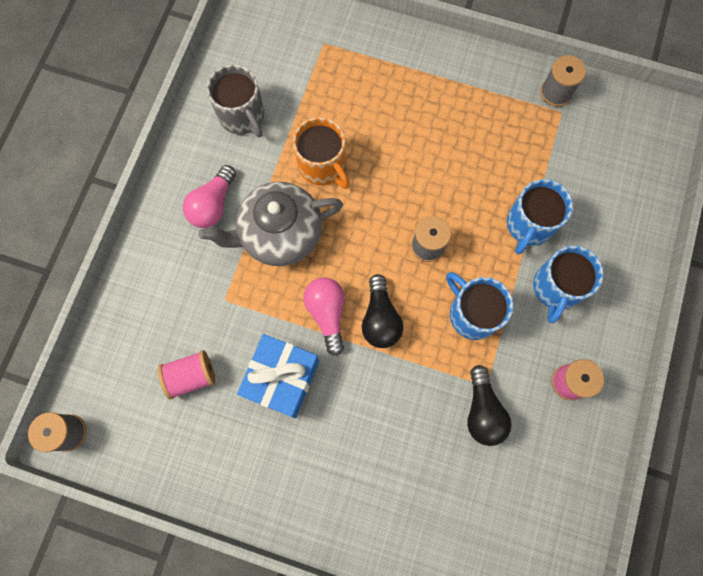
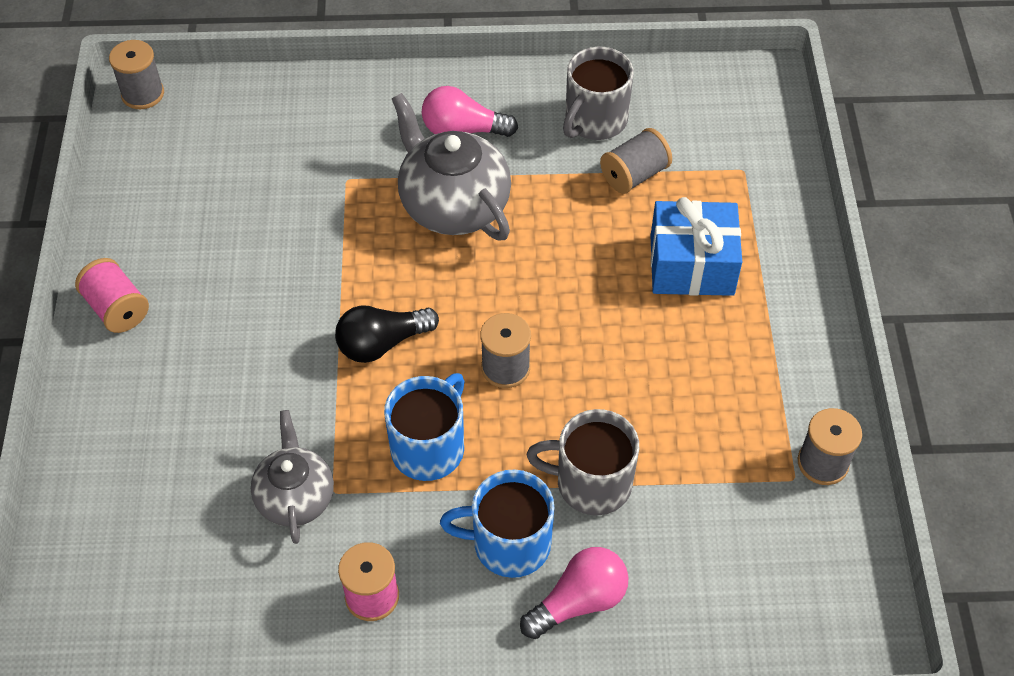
camera: 70 degrees right, 20 degrees down
(191, 376) = (241, 178): pink spool -> pink spool (117, 309)
(282, 378) = (267, 264): blue gift -> blue gift (691, 265)
(301, 109) = (634, 175): none -> grey spool
(323, 166) = (566, 221): orange mug -> none
(327, 314) = (367, 285): pink light bulb -> pink light bulb (578, 601)
(482, 411) = (295, 497): black light bulb -> grey teapot
(529, 225) = (591, 483): blue mug -> grey mug

